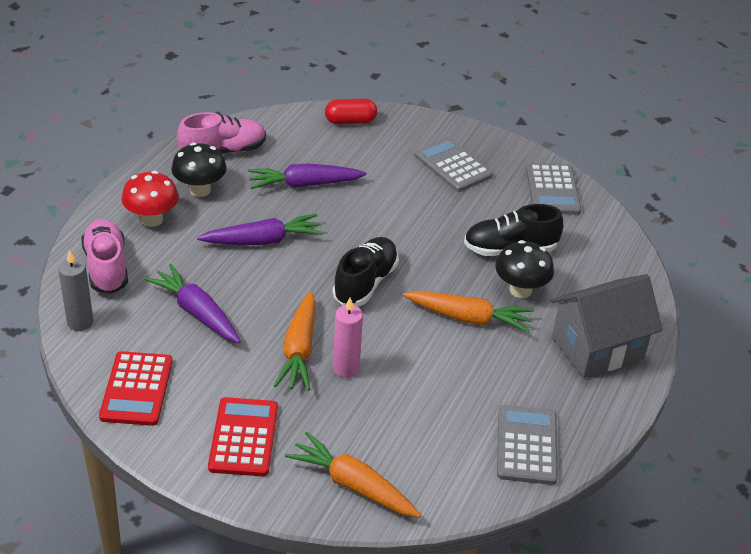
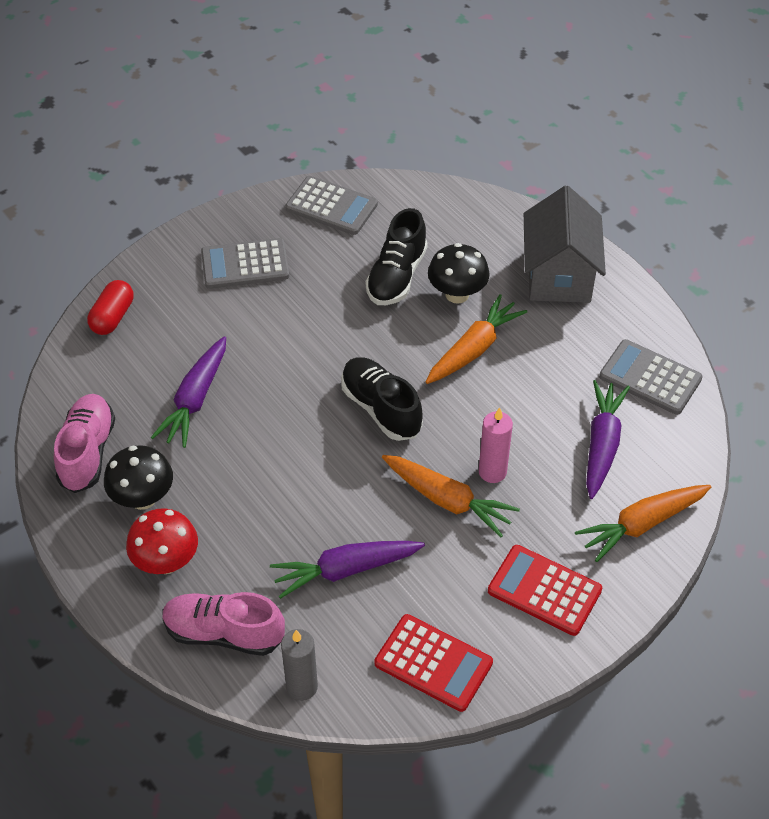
camera: 60 degrees left, 10 degrees up
(263, 241) = (265, 471): purple carrot -> purple carrot (602, 444)

